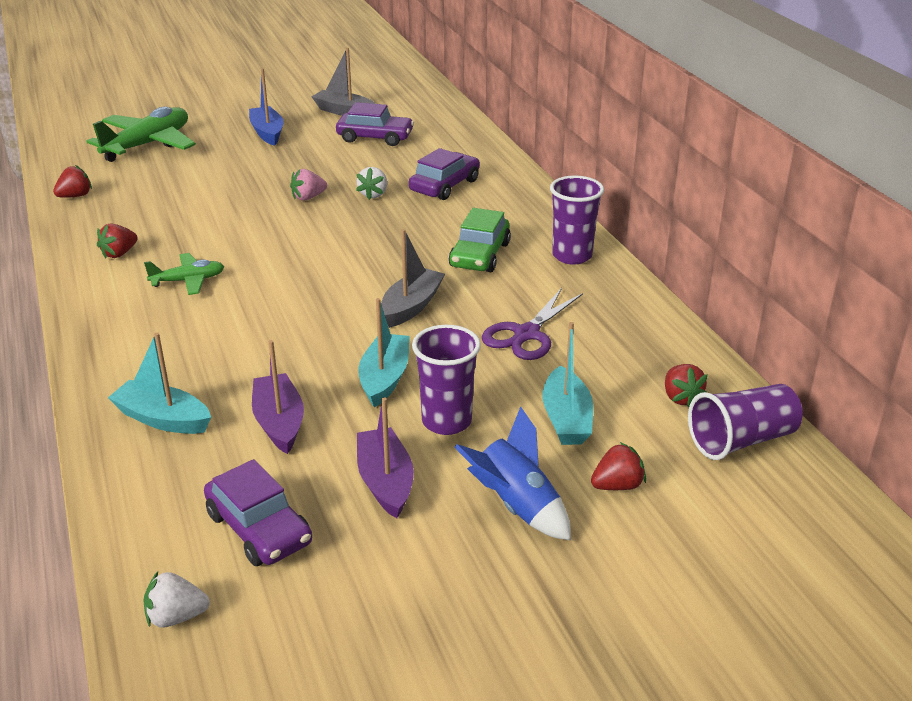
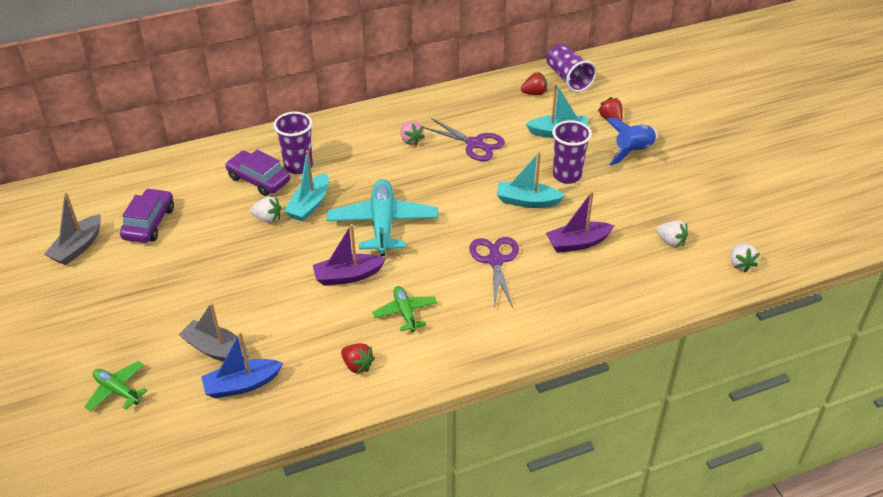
camera: 90 degrees left, 10 degrees up
(75, 196) = (234, 425): red strawberry -> none
(148, 144) = (117, 390): green plane -> green plane, size x0.54
(163, 419) = (582, 297): turquoise boat -> turquoise boat (309, 205)
(259, 529) = (671, 241): purple car -> white strawberry
(261, 346) = (495, 260): none -> purple scissors
(267, 133) = (114, 298): blue boat -> blue boat (242, 385)
(308, 197) = (267, 257): pink strawberry -> pink strawberry (411, 140)
(352, 264) = (383, 224): none -> turquoise plane
(385, 482) = (623, 197): purple boat -> purple boat (348, 276)
(411, 306) = (442, 192): grey boat -> grey boat (216, 350)
(480, 255) = (374, 162): green car -> none
(572, 256) = (378, 122): purple cup -> purple cup (298, 166)

